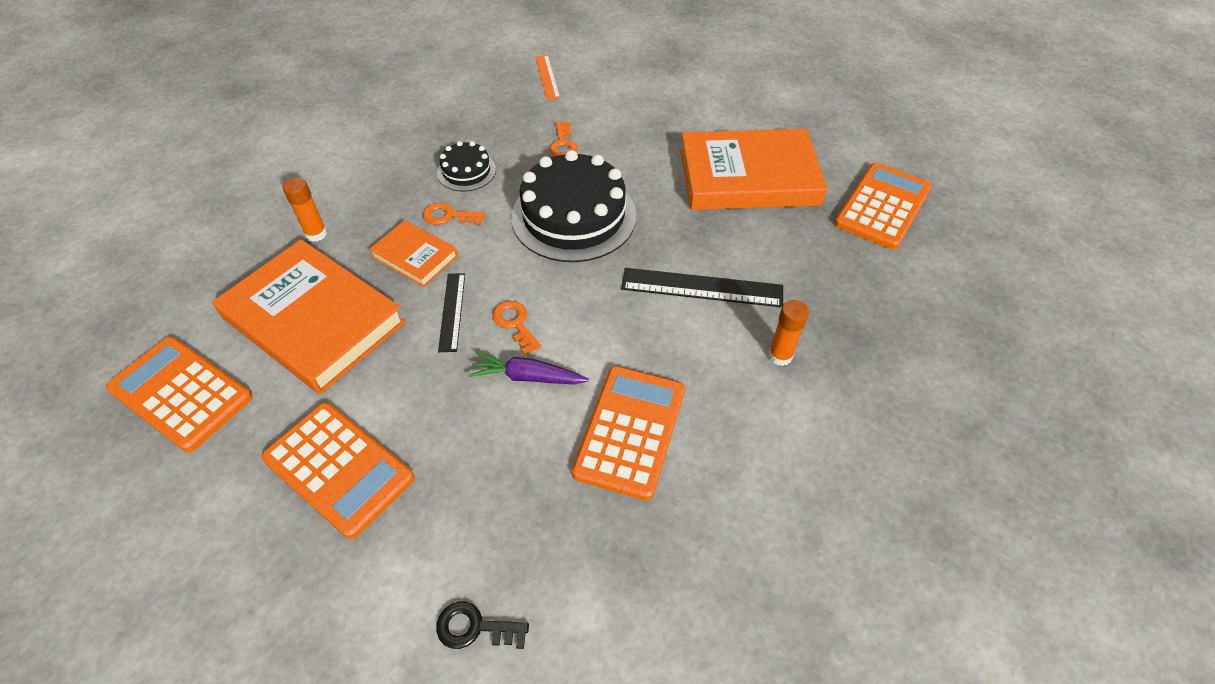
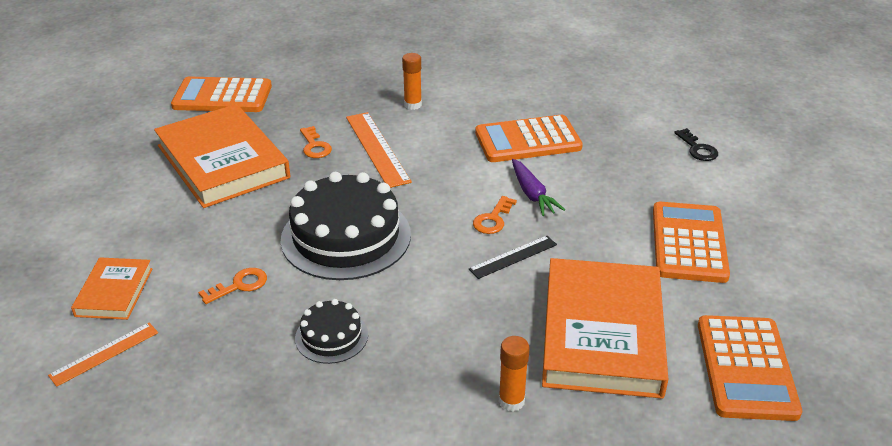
camera: 120 degrees left, 15 degrees down
(415, 256) = (476, 310): orange book -> orange book (114, 292)
(448, 216) = (407, 315): orange key -> orange key (315, 146)
(702, 287) = (377, 148): black ruler -> orange ruler

